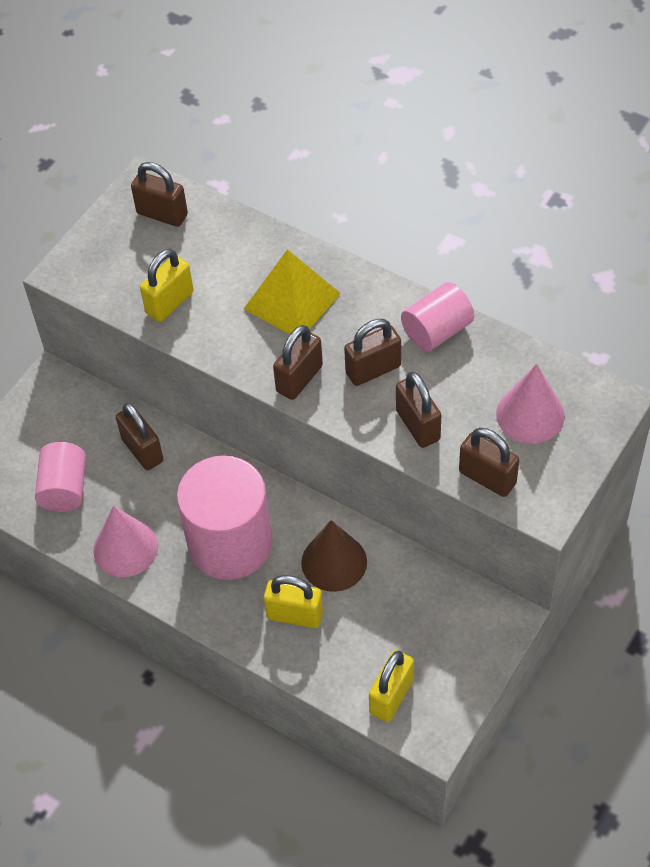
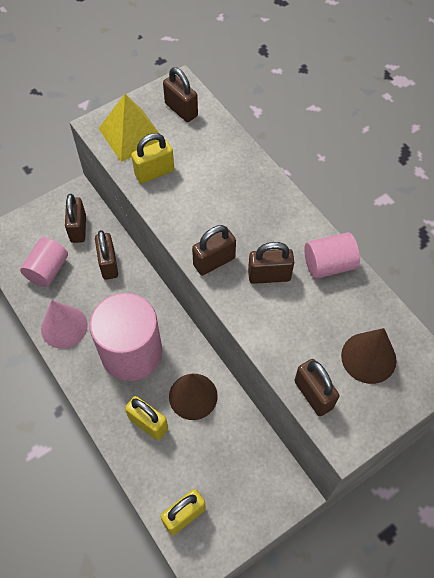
camera: 20 degrees right, 5 degrees up
(292, 301) = (237, 203): yellow pyramid -> yellow pyramid (131, 135)
(417, 425) = (281, 331): brown padlock -> brown padlock (78, 229)
(530, 414) = (368, 357): pink cone -> brown cone

